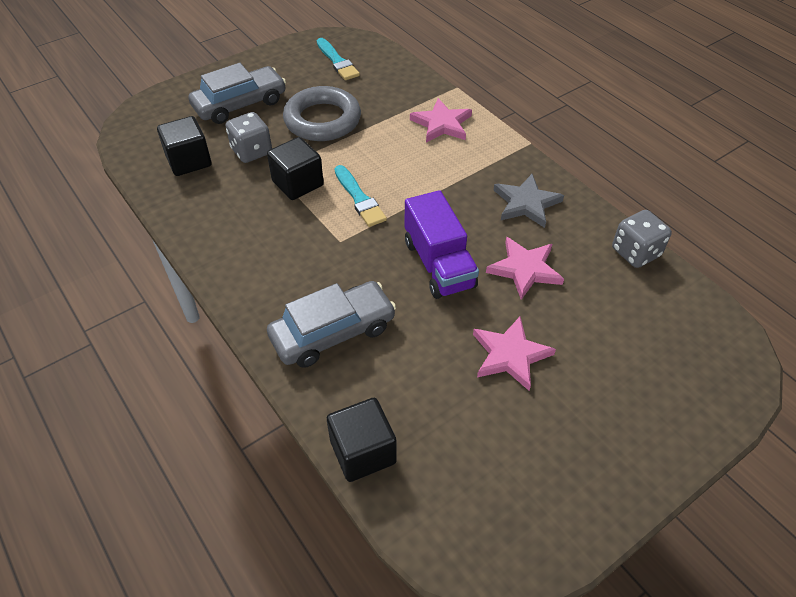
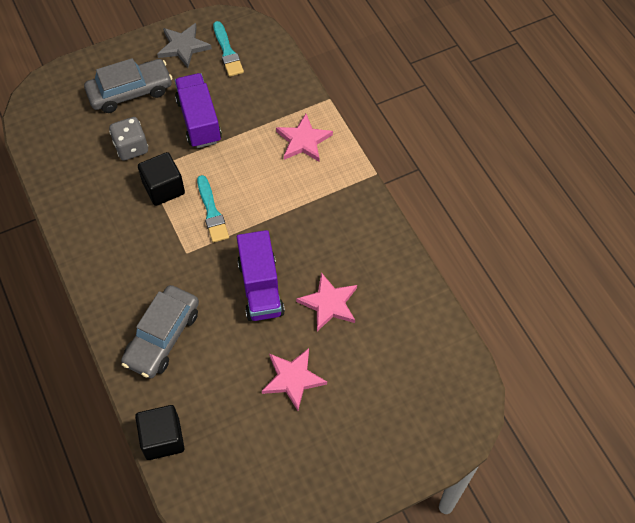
camera: 10 degrees right, 10 degrees up
(189, 161) = (77, 150): black cube -> none
(322, 120) = (199, 121): grey ring -> purple truck
(333, 332) = (162, 337): grey car -> grey car turned 135 degrees clockwise
(526, 203) = (351, 238): grey star -> grey star (183, 47)
(635, 252) = (426, 302): grey dice -> none

